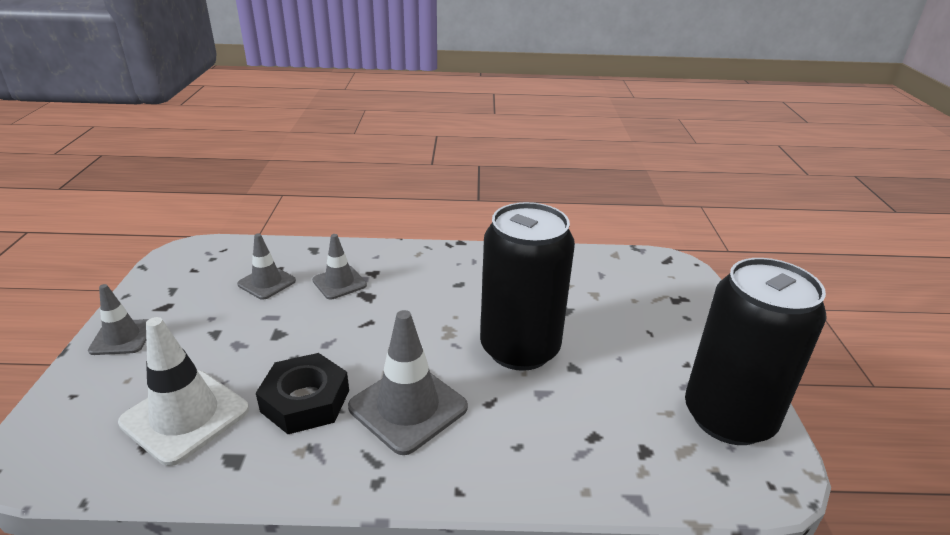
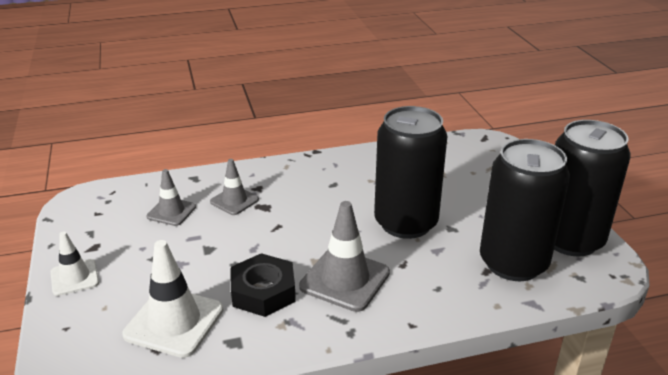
camera: 15 degrees left, 0 degrees up
(122, 337) = (74, 277): grey traffic cone -> white traffic cone
(634, 433) = (513, 263): none -> black can

